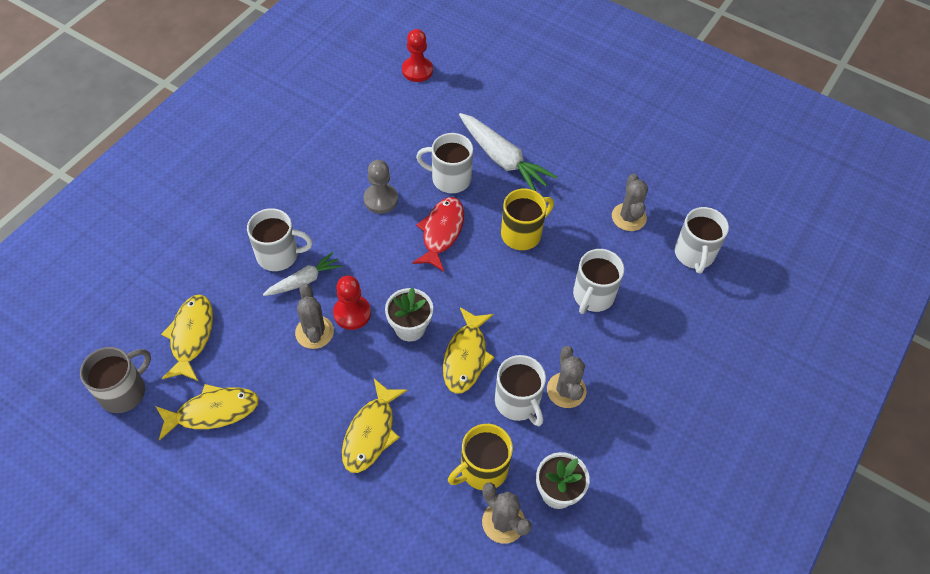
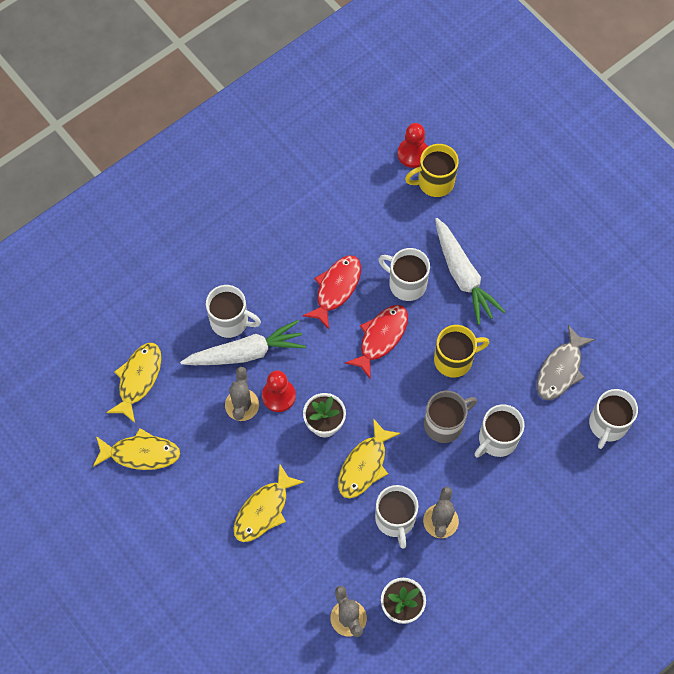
camera: 20 degrees right, 10 degrees up
(124, 391) = (74, 414): grey mug -> grey mug (445, 424)
(304, 280) = (246, 352): white carrot -> white carrot, size x1.66
(381, 199) = (336, 289): grey pawn -> red fish
(482, 469) = (346, 569): yellow mug -> yellow mug (434, 182)
(629, 217) = (560, 369): grey cactus -> grey fish

